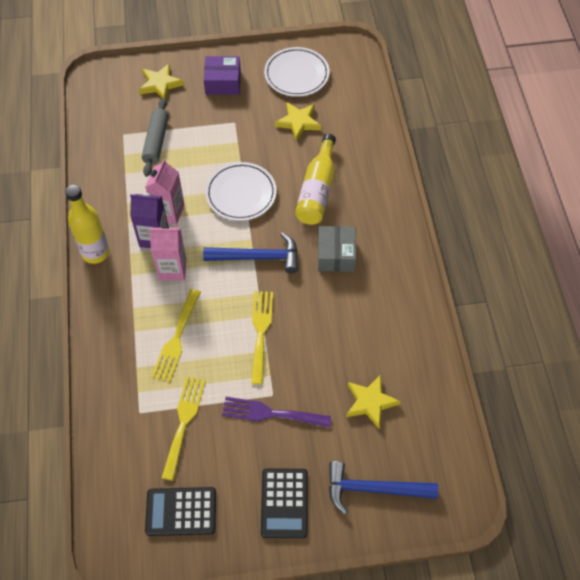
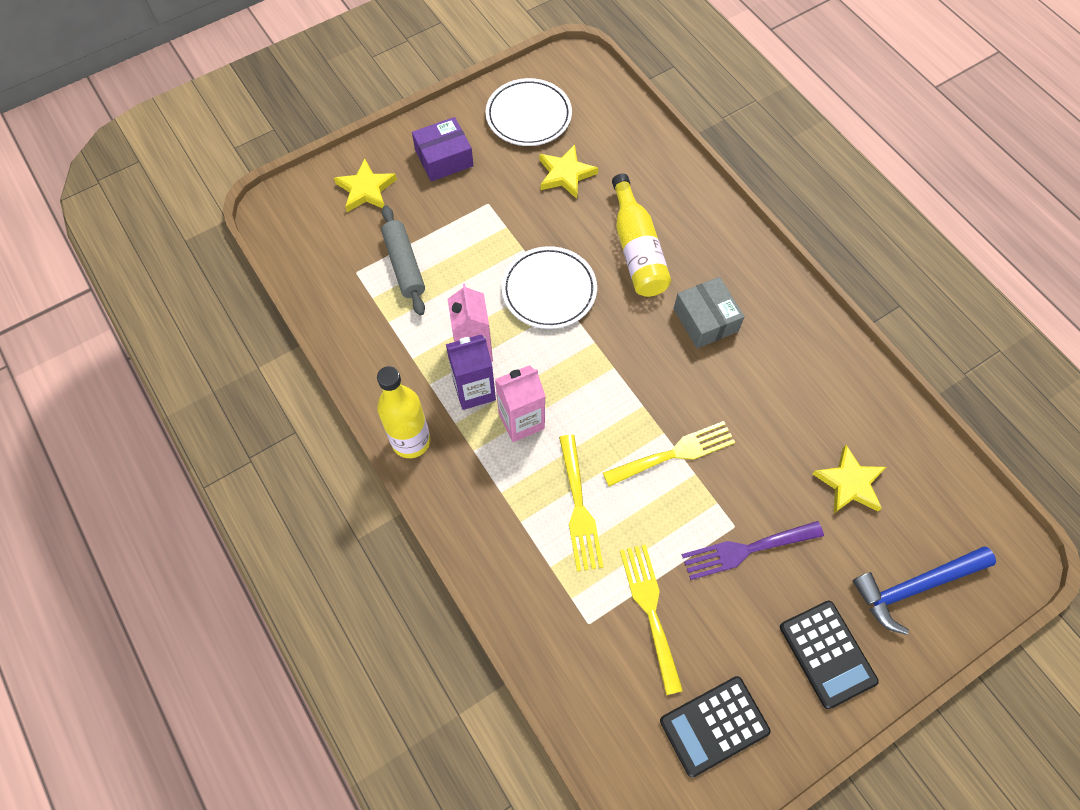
camera: 25 degrees left, 5 degrees up
(258, 257) = (616, 362): blue hammer -> none
(261, 332) = (674, 453): yellow fork -> yellow fork turned 90 degrees clockwise

